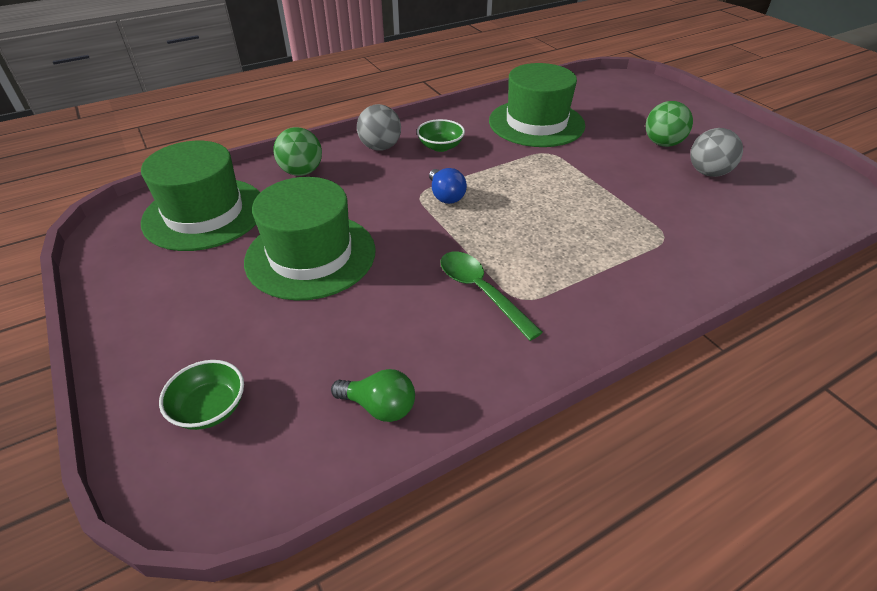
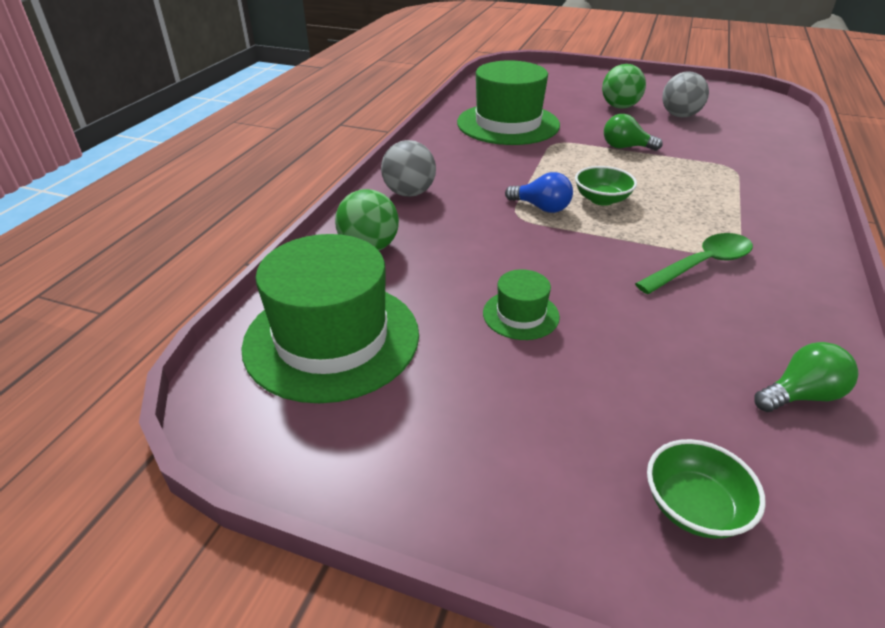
camera: 40 degrees left, 5 degrees down
(311, 255) = (520, 315): green hat -> green hat, size x0.46
(440, 146) = (463, 171): green bowl -> green bowl (602, 199)
(481, 292) = (701, 265): green spoon -> green spoon turned 135 degrees clockwise
(598, 179) = (625, 147): none -> green light bulb

